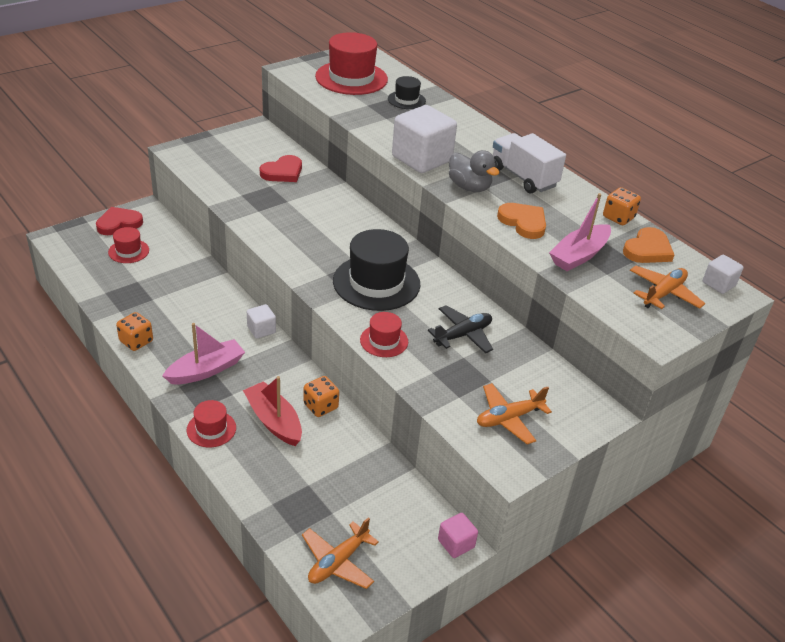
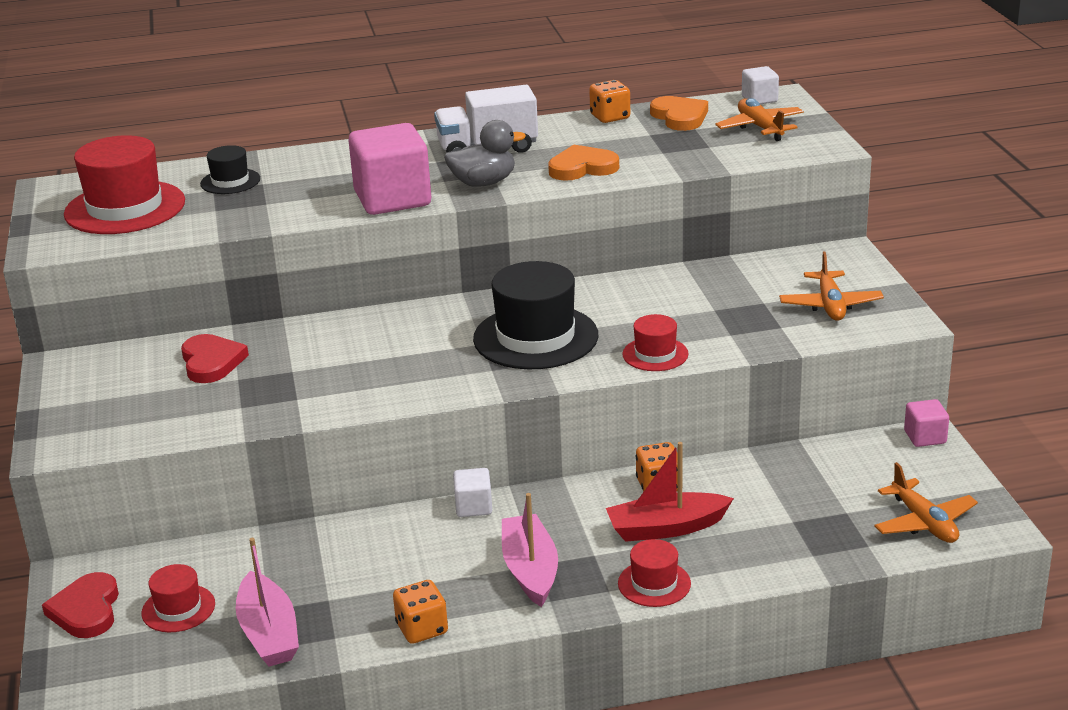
camera: 60 degrees left, 10 degrees down
(421, 159) = (392, 199): white cube -> pink cube
(463, 335) = (675, 301): black plane -> none
(579, 255) = (667, 152): pink boat -> pink boat (269, 633)

